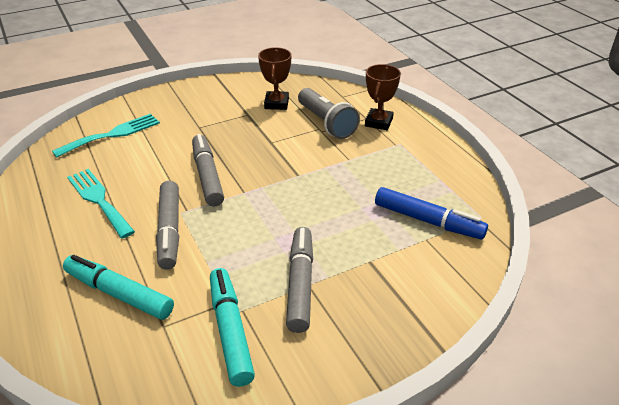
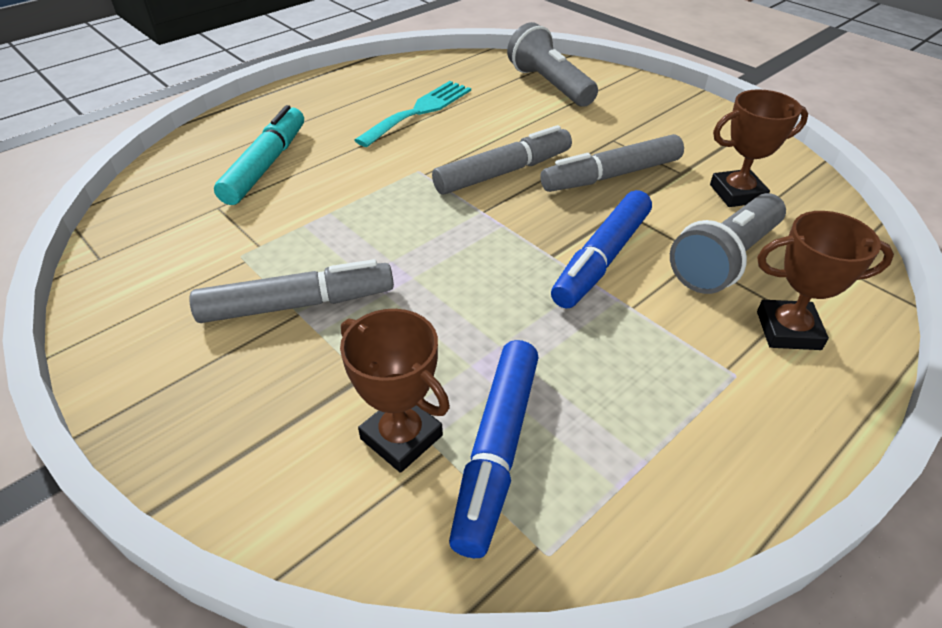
camera: 75 degrees right, 5 degrees up
(112, 134) = (549, 85): turquoise fork -> grey flashlight
(169, 230) = (380, 170): grey marker -> grey marker (611, 175)
(231, 331) = (208, 259): turquoise marker -> none
(309, 159) = (601, 259): none -> blue marker
(414, 251) = (401, 437): none -> brown trophy

